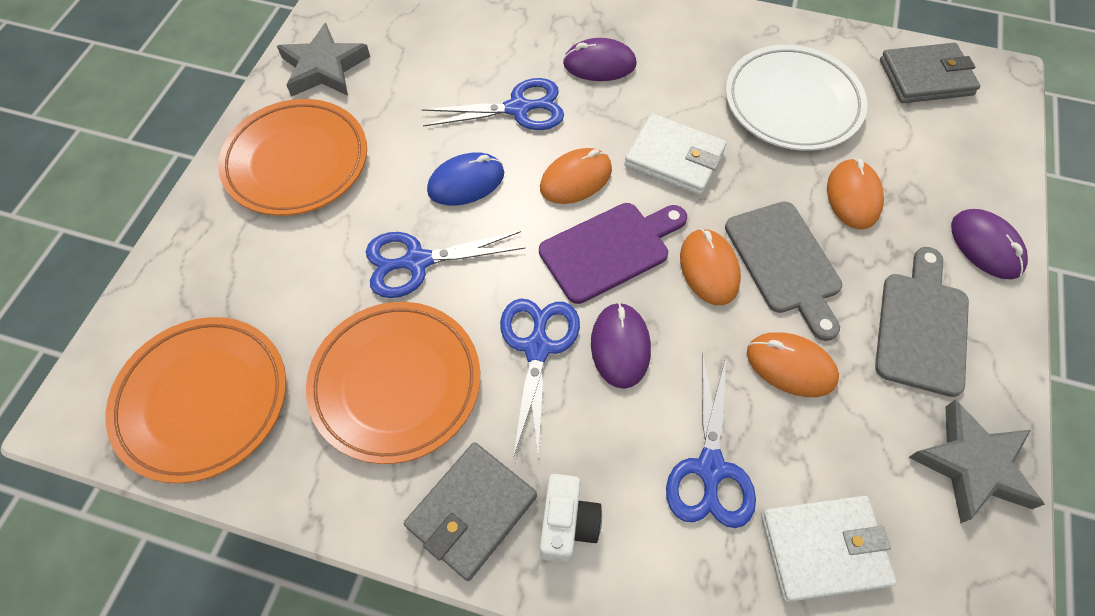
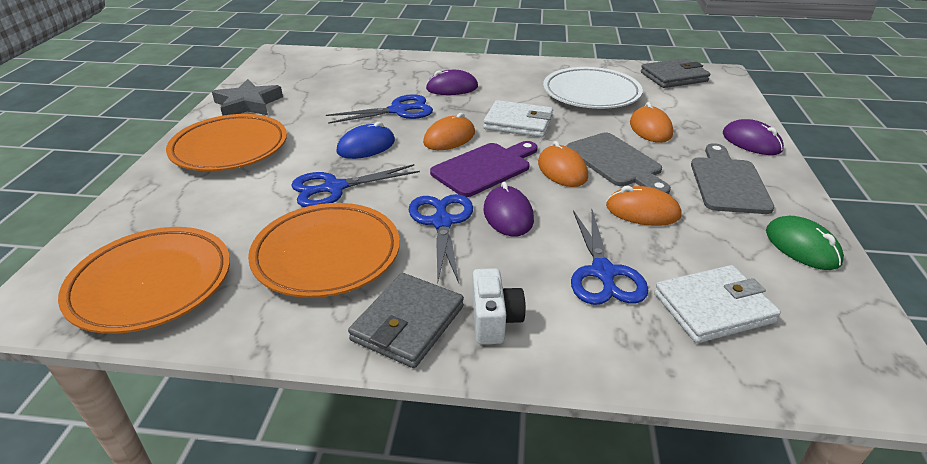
camera: 10 degrees left, 25 degrees down
(972, 465) = (802, 247): grey star -> green mouse

